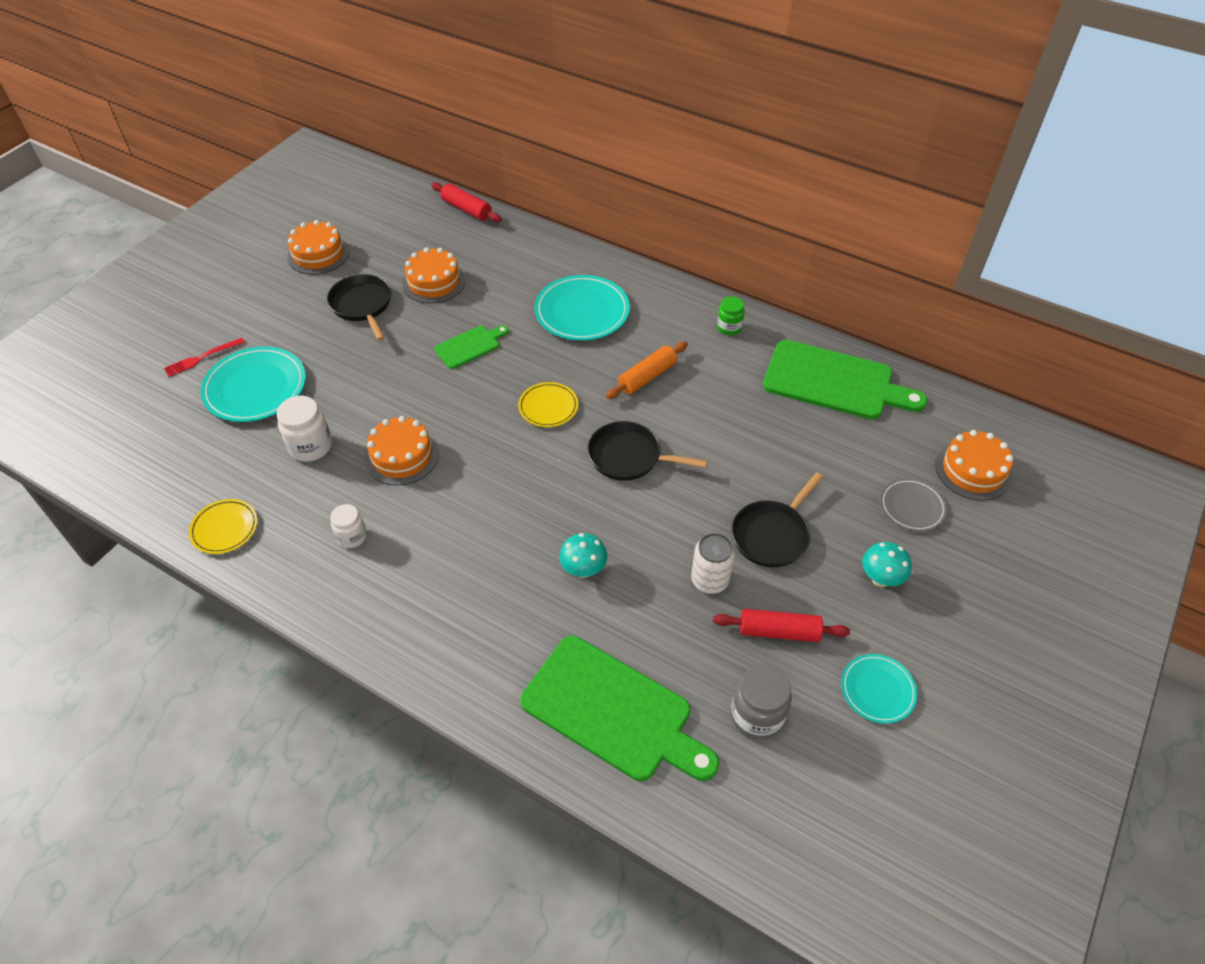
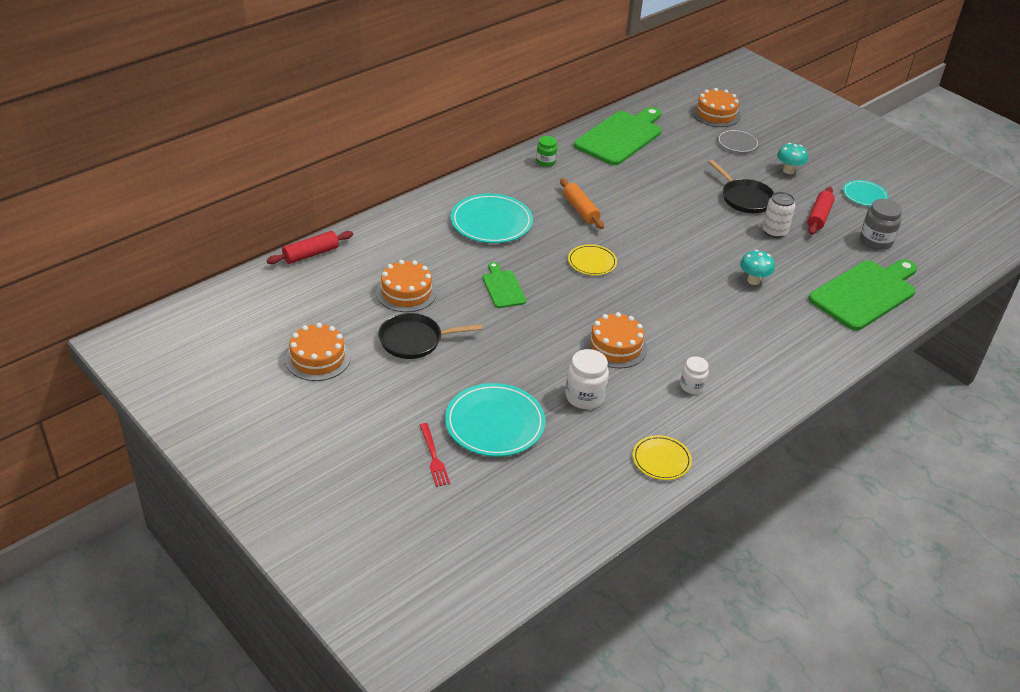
camera: 75 degrees left, 10 degrees down
(629, 457) = (657, 237): black pan -> none

